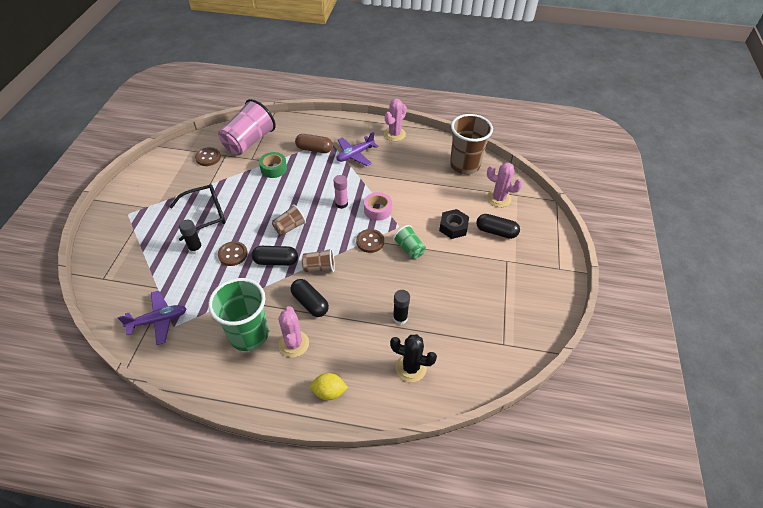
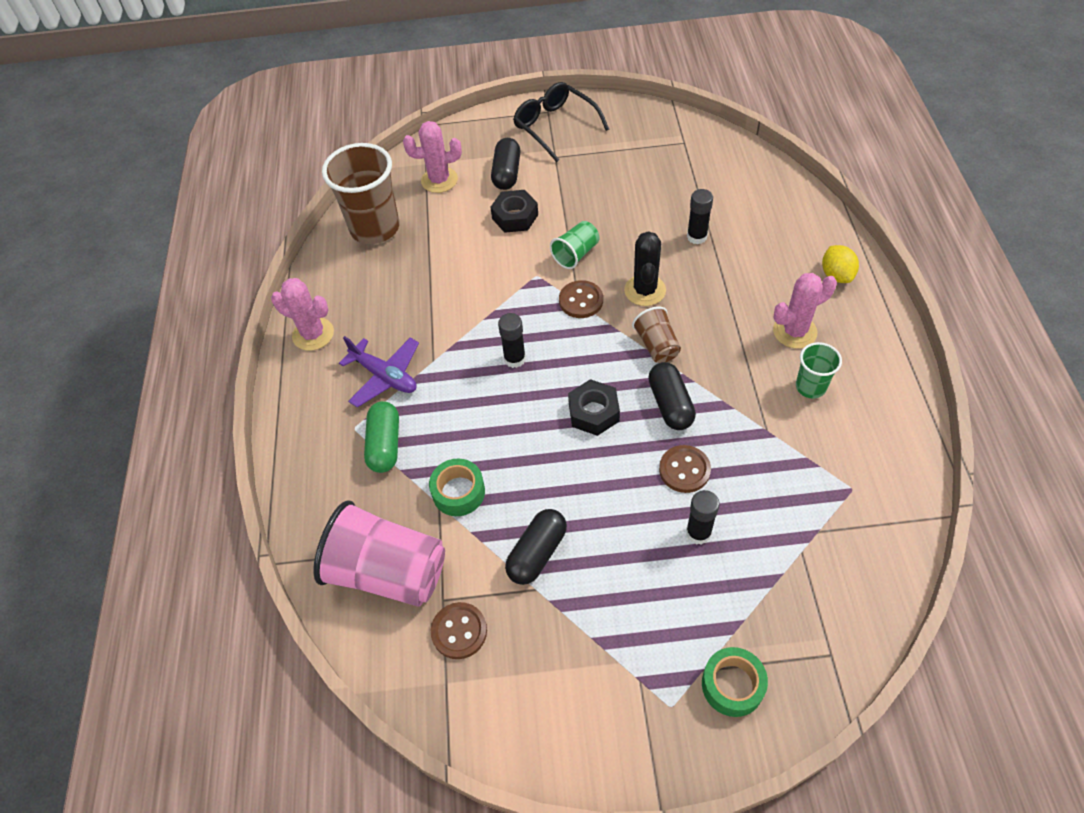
camera: 100 degrees left, 5 degrees up
(119, 237) = (732, 685): none -> green tape
(158, 320) = (855, 515): purple plane -> none
(205, 215) = (617, 556): black glasses -> black glasses (555, 126)
(249, 334) = (810, 387): green cup -> green cup, size x0.51
(289, 227) = (593, 412): brown cup -> black nut
(310, 303) = (723, 336): black capsule -> black capsule (537, 553)
(314, 149) = (385, 444): brown capsule -> green capsule
(341, 204) = (515, 359): pink glue stick -> black glue stick
(377, 210) = (512, 309): pink tape -> none
(411, 368) = (760, 211): black cactus -> black cactus (645, 290)
(498, 198) = (439, 180): pink cactus -> pink cactus turned 75 degrees clockwise

